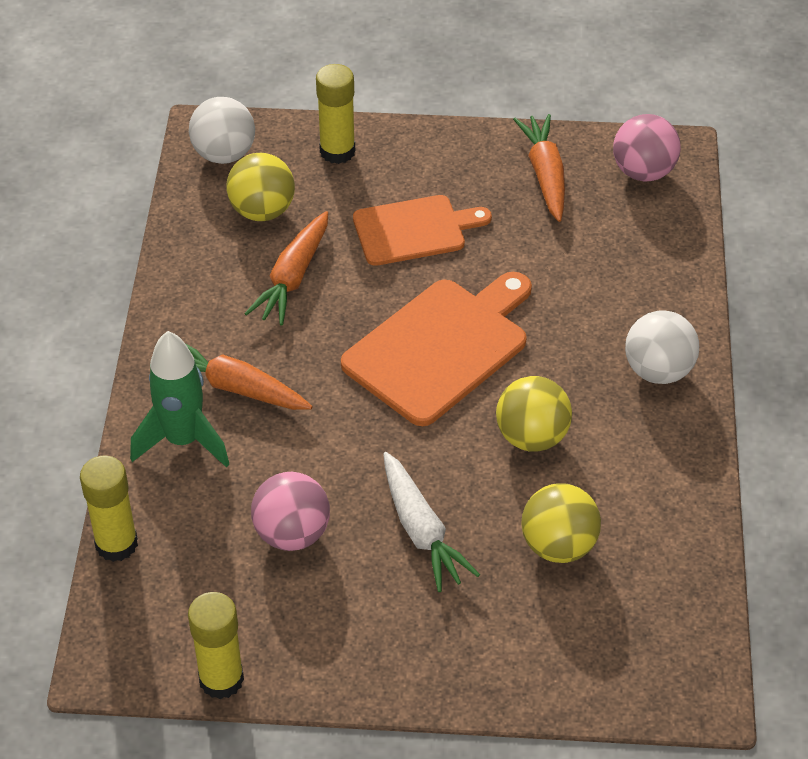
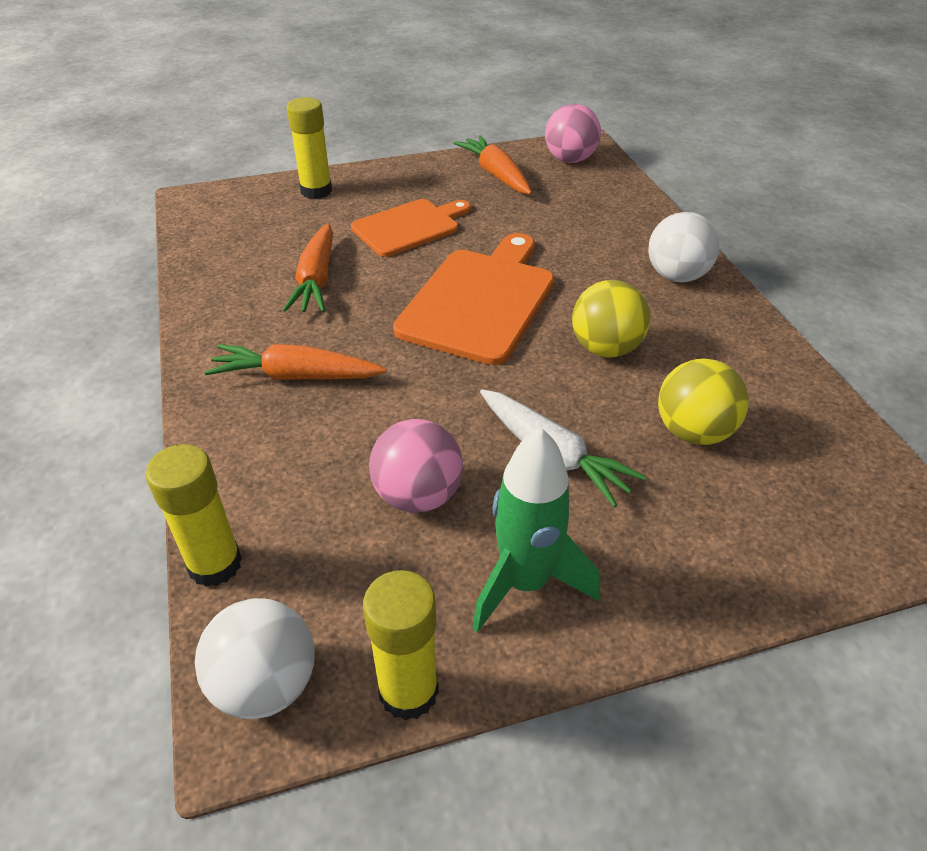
camera: 20 degrees left, 5 degrees down
(183, 441) = (258, 437): green rocket -> green rocket (525, 582)
(224, 154) = (215, 210): white ball -> white ball (266, 684)
(262, 211) = (266, 240): yellow ball -> none

